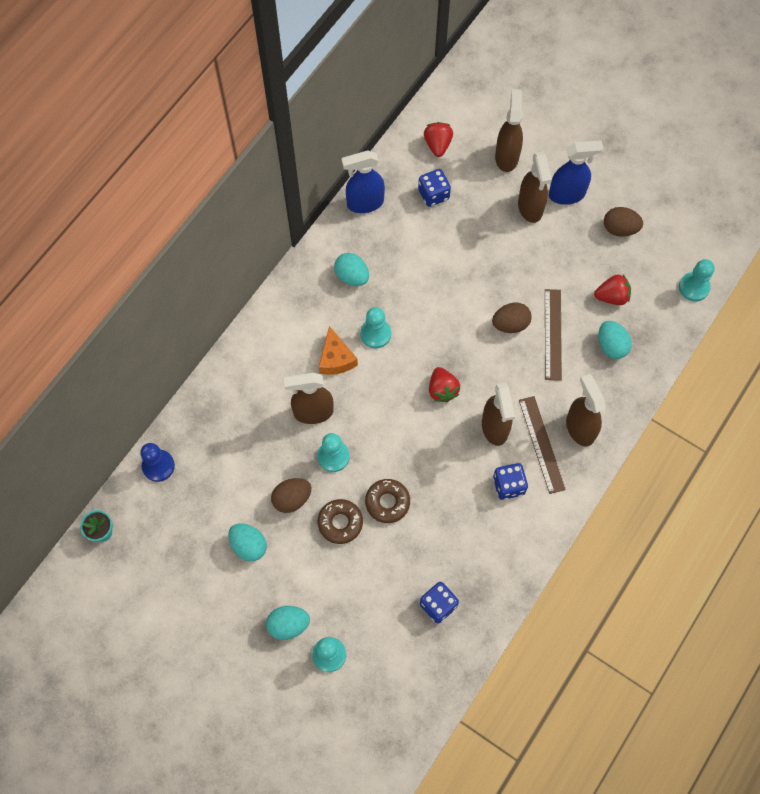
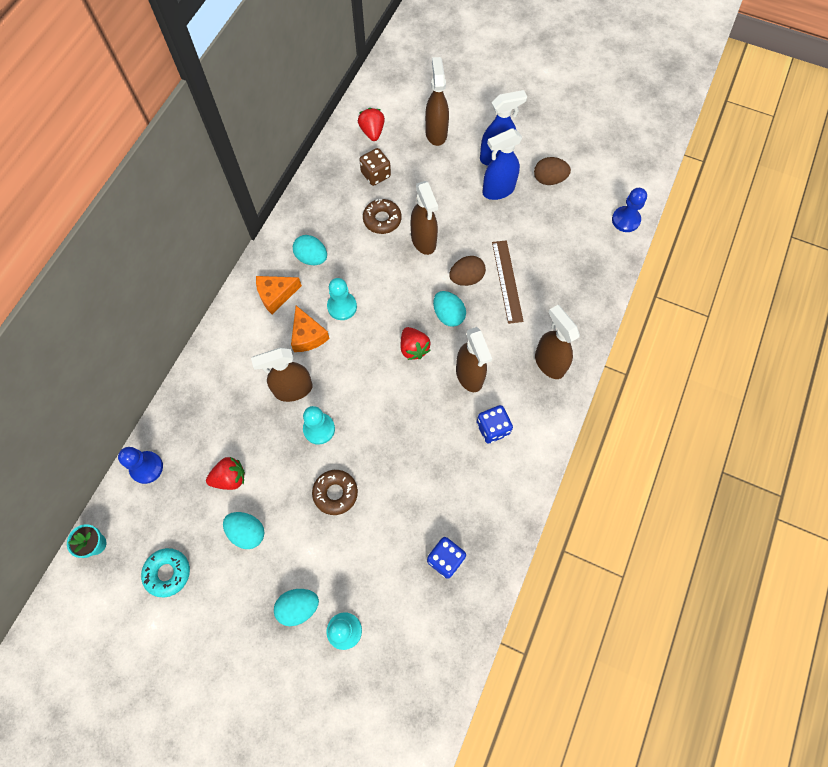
camera: 10 degrees left, 0 degrees up
(167, 571) = (167, 573): none -> turquoise donut
(292, 499) = (284, 477): brown egg -> none
(309, 311) = (276, 295): none -> orange cheese
(364, 203) = (314, 191): blue spray bottle -> blue spray bottle (498, 190)
(387, 502) = (378, 465): brown donut -> brown donut (382, 219)
(433, 194) = (376, 175): blue dice -> brown dice
(530, 208) = (465, 173): brown spray bottle -> brown spray bottle (423, 241)
(541, 444) = (516, 384): brown ruler -> none
(611, 345) = (562, 283): turquoise egg -> turquoise egg (448, 315)
(612, 296) = (554, 239): red strawberry -> red strawberry (230, 478)
(694, 287) = (625, 220): turquoise pawn -> blue pawn

